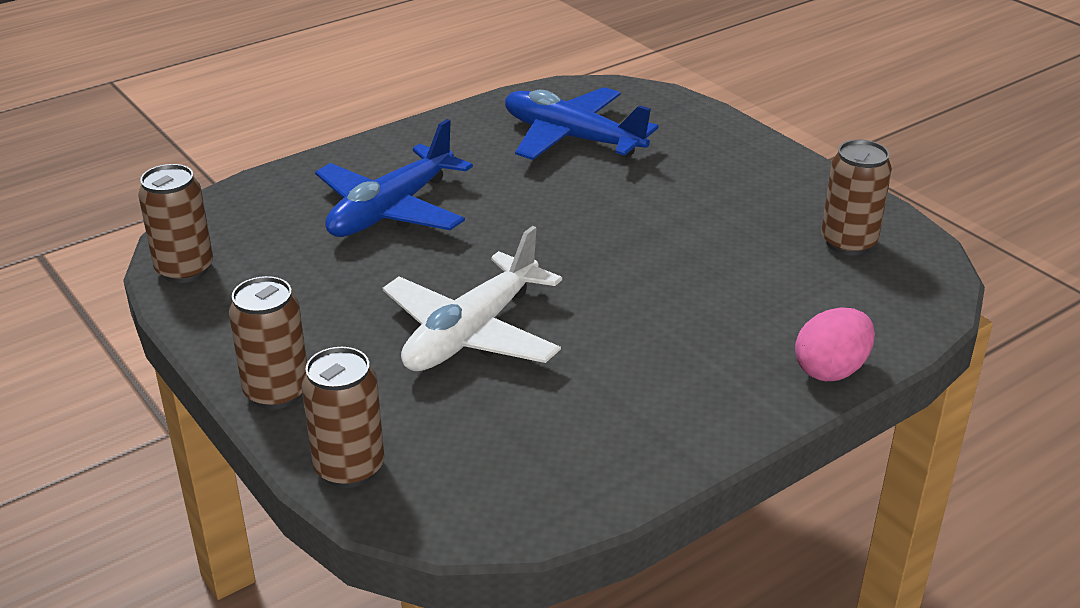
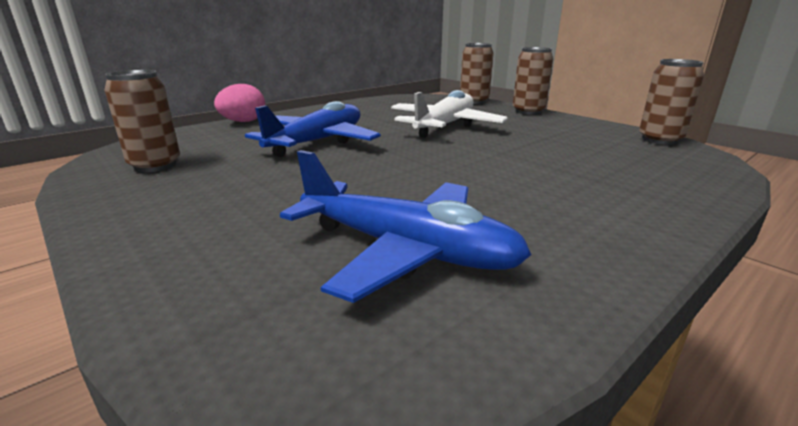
camera: 175 degrees right, 10 degrees down
(391, 210) = (560, 172): blue plane -> blue plane (318, 142)

